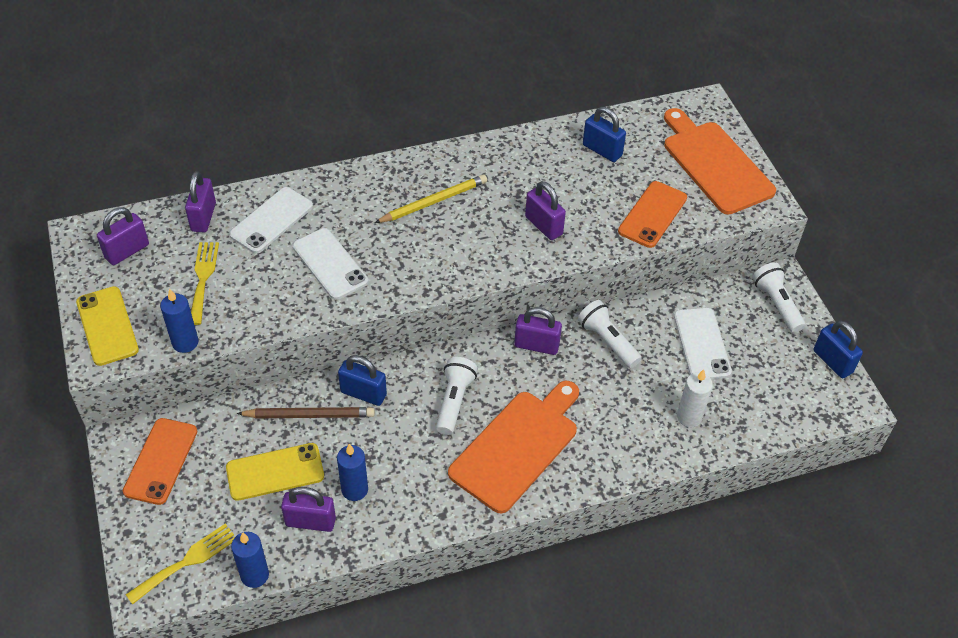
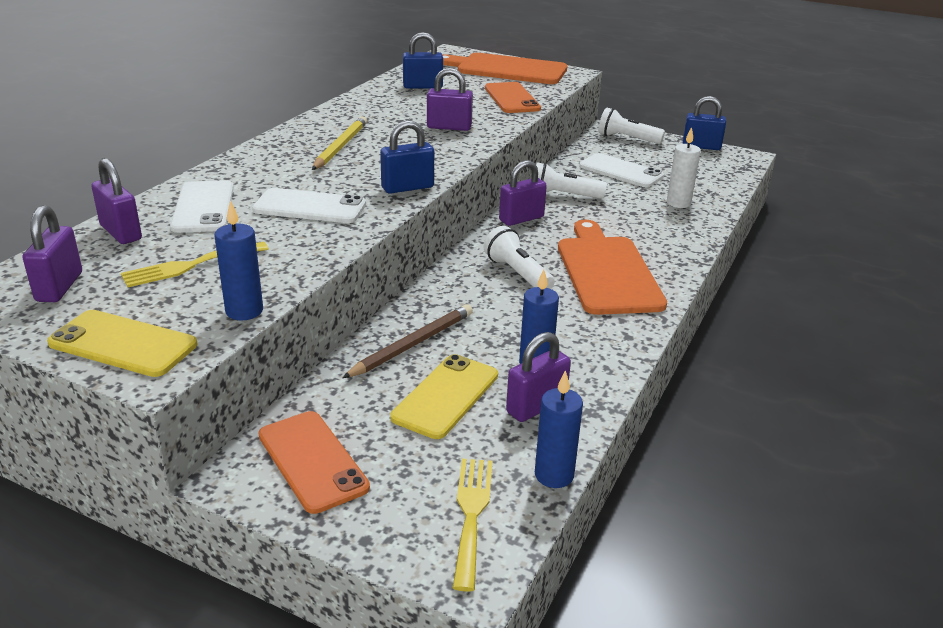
camera: 45 degrees left, 20 degrees down
(203, 278) = (189, 266): yellow fork -> yellow fork turned 75 degrees counterclockwise
(363, 393) = (437, 307): blue padlock -> blue padlock (407, 187)

